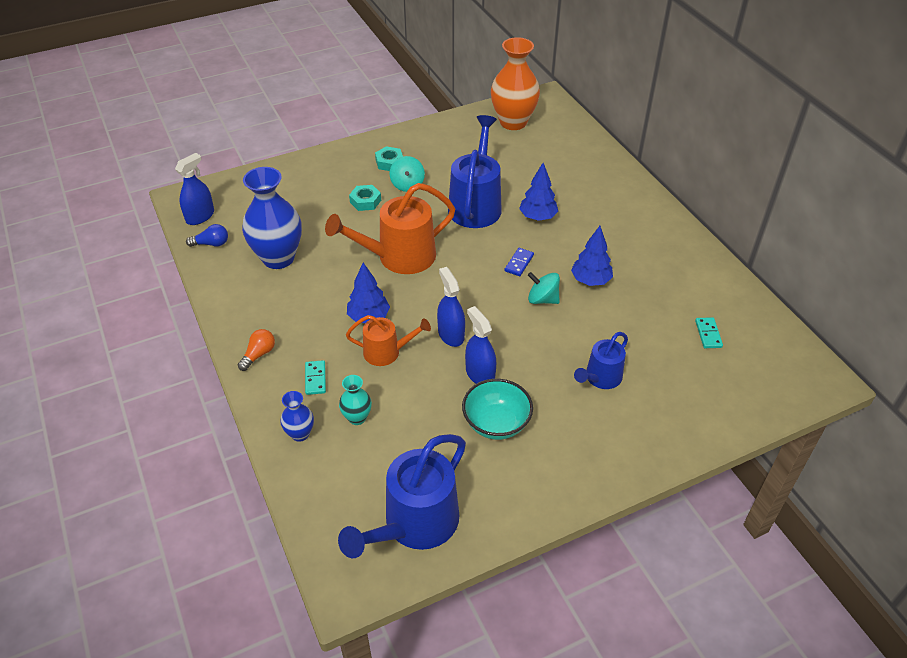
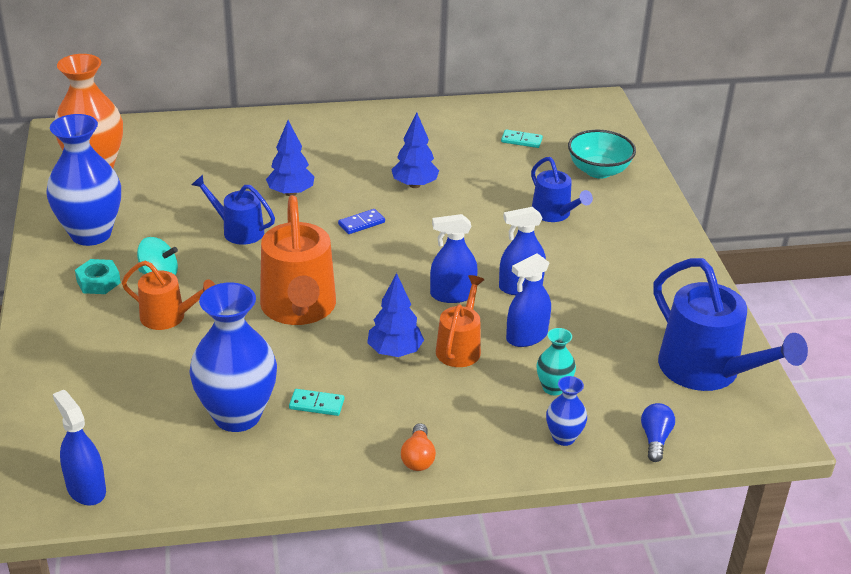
camera: 75 degrees left, 10 degrees down
(211, 244) = (162, 482): blue light bulb -> blue light bulb (655, 439)
(259, 354) = (418, 457): orange light bulb -> orange light bulb turned 135 degrees counterclockwise
(315, 379) = (480, 412): turquoise domino -> turquoise domino (316, 404)
(365, 201) = (168, 317): turquoise nut -> orange watering can
(415, 390) = (526, 336): none -> blue spray bottle
(438, 144) = (91, 234): none -> blue vase
(476, 205) = (238, 231): blue watering can -> blue watering can, size x0.57
(496, 423) = (592, 291): turquoise bowl -> turquoise bowl (598, 171)
(519, 263) = (361, 223): blue domino -> blue domino turned 75 degrees counterclockwise
(542, 299) = (427, 221): turquoise spinning top -> none

